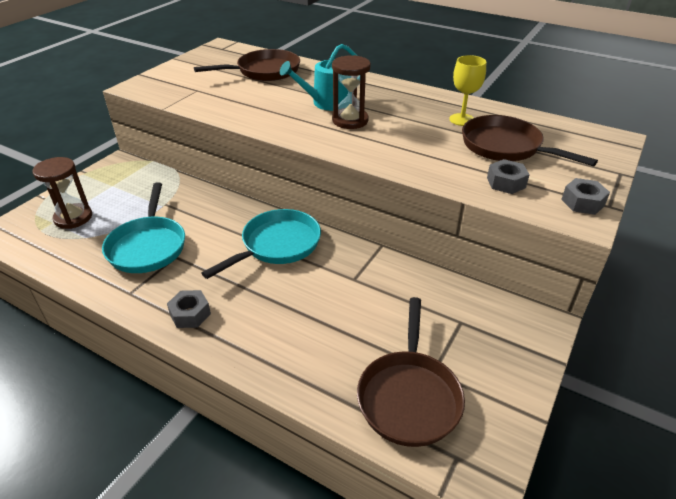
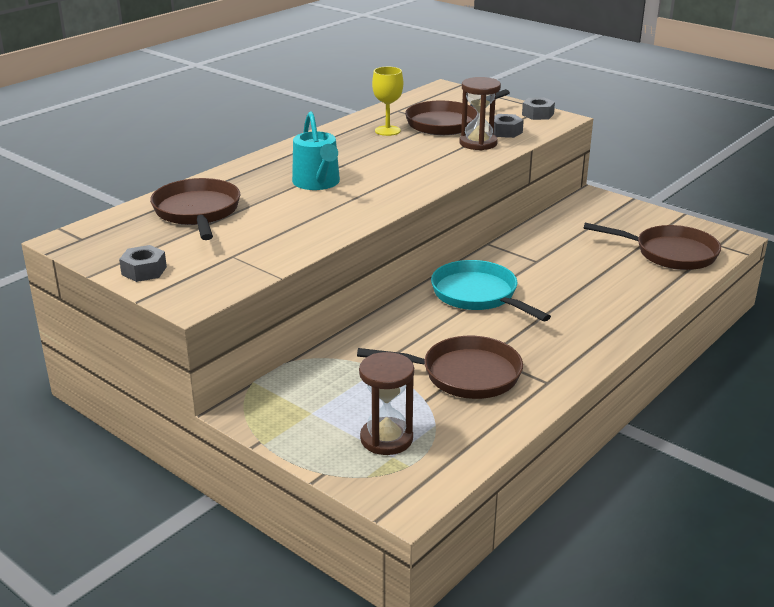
camera: 80 degrees left, 10 degrees down
(148, 246) = (464, 375): turquoise pan -> brown pan
(190, 314) = (581, 344): grey nut -> grey nut (144, 271)
(350, 120) = (368, 176): brown hourglass -> brown hourglass (478, 143)

